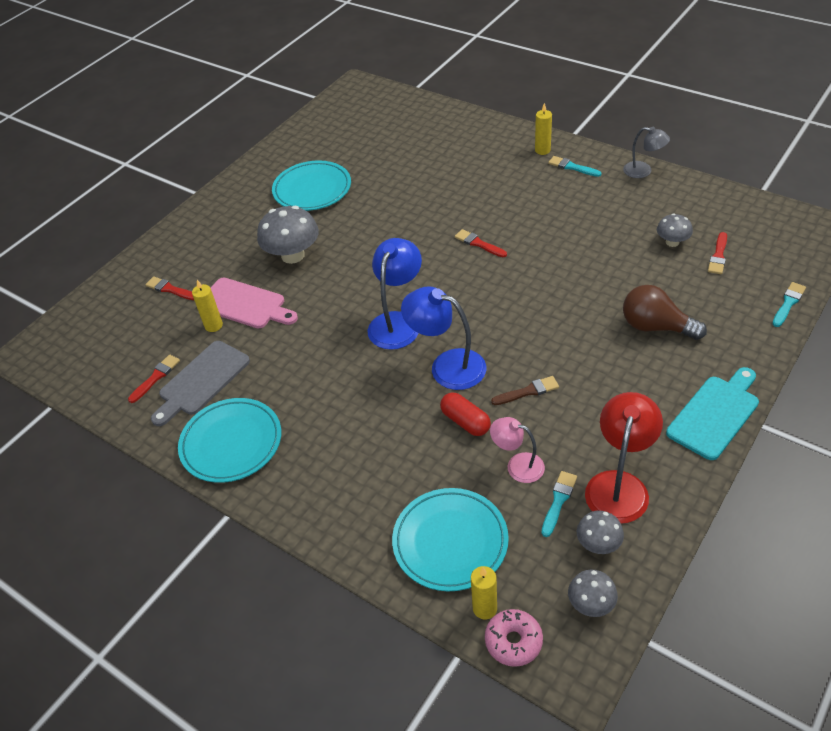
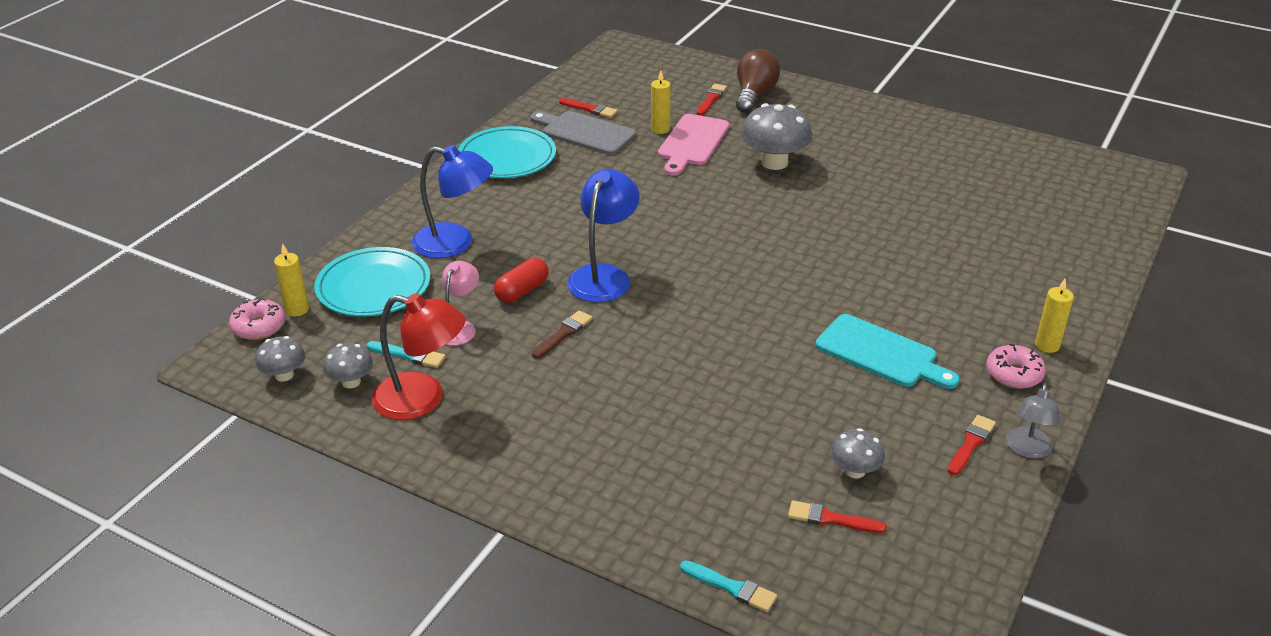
camera: 80 degrees right, 10 degrees down
(312, 189) = (897, 163): turquoise plate -> none
(397, 322) = (671, 238): blue lamp -> blue lamp (455, 243)
(478, 244) = (818, 291): red brush -> red brush (971, 443)
(528, 391) = (563, 334): brown brush -> brown brush turned 120 degrees counterclockwise
(572, 167) = (1013, 374): turquoise brush -> pink donut
(655, 327) = (673, 443): brown light bulb -> brown light bulb (754, 95)
(715, 414) = (519, 486): turquoise cutting board -> turquoise cutting board (881, 353)

